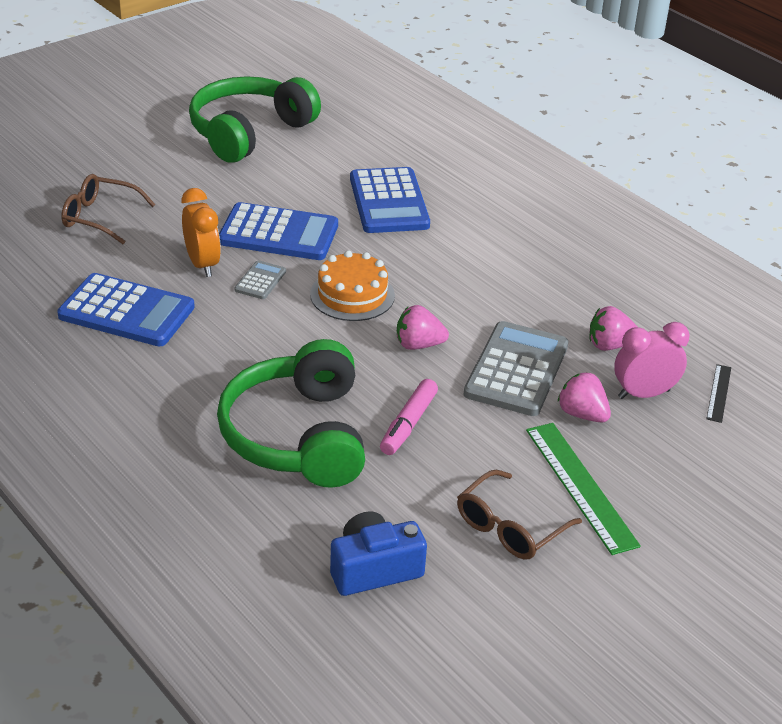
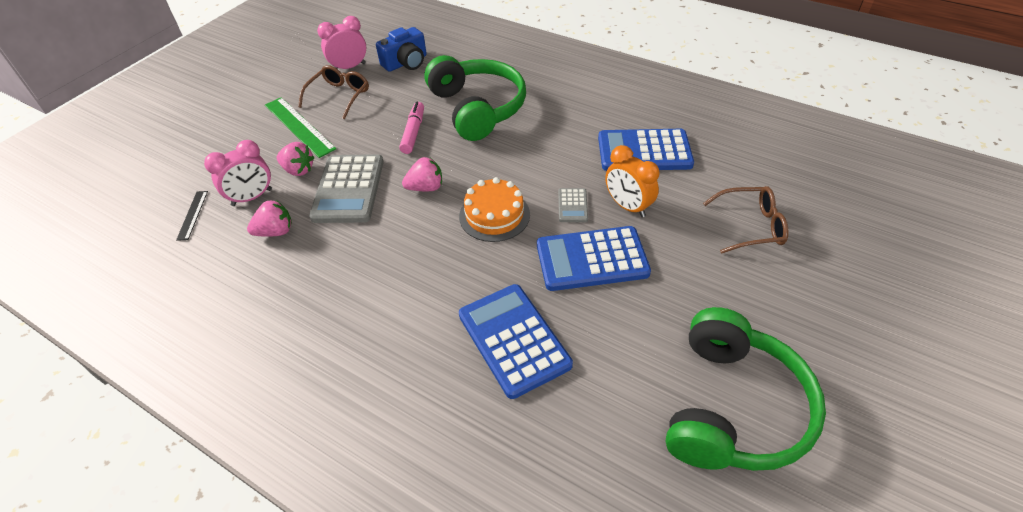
camera: 165 degrees right, 10 degrees up
(482, 592) = (349, 67): none -> pink clock

